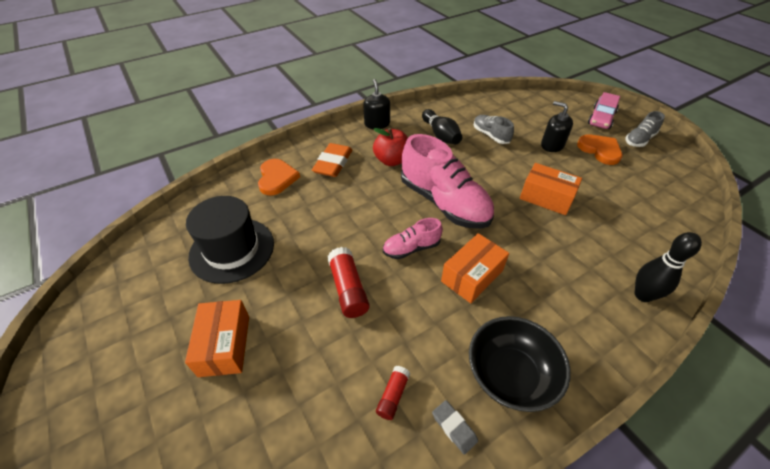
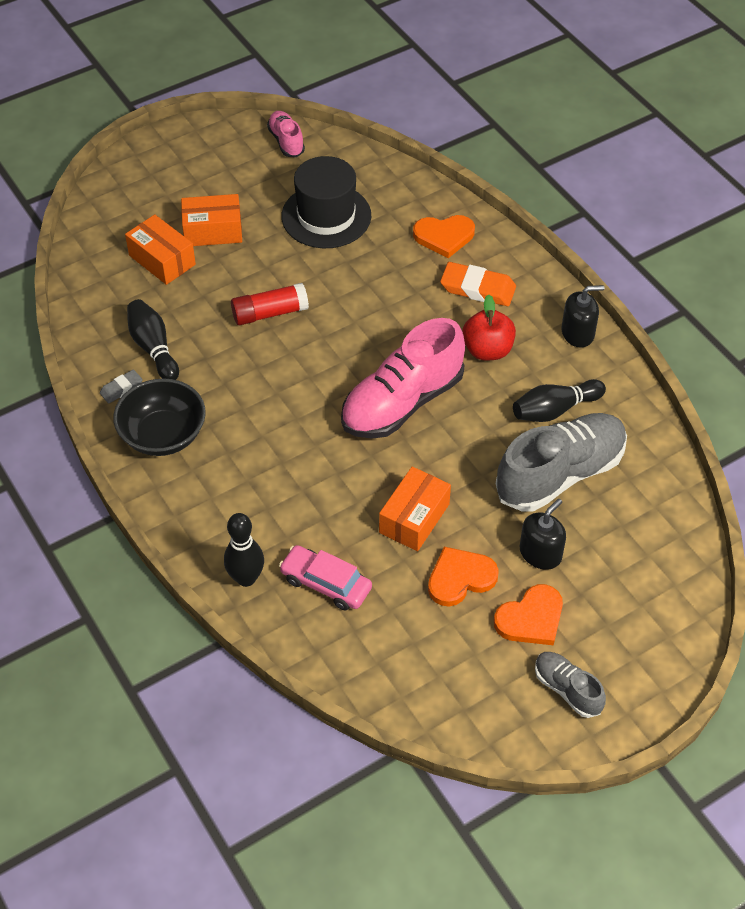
camera: 90 degrees right, 5 degrees up
(393, 395) = (153, 348): red glue stick -> black bowling pin
(411, 248) = (324, 366): pink shoe -> pink shoe (286, 141)
(472, 276) = (282, 419): orange box -> orange box (162, 260)
(490, 135) = (560, 474): grey shoe -> grey shoe, size x2.01
(585, 177) = (460, 578): none -> orange heart
(601, 118) = (631, 650): pink car -> pink car (326, 583)

